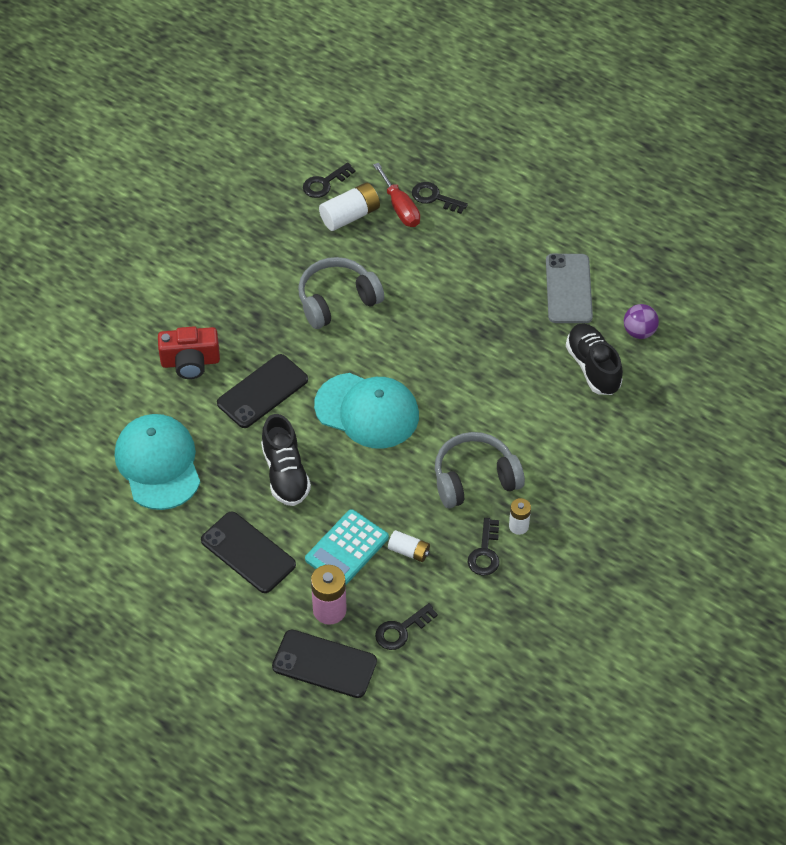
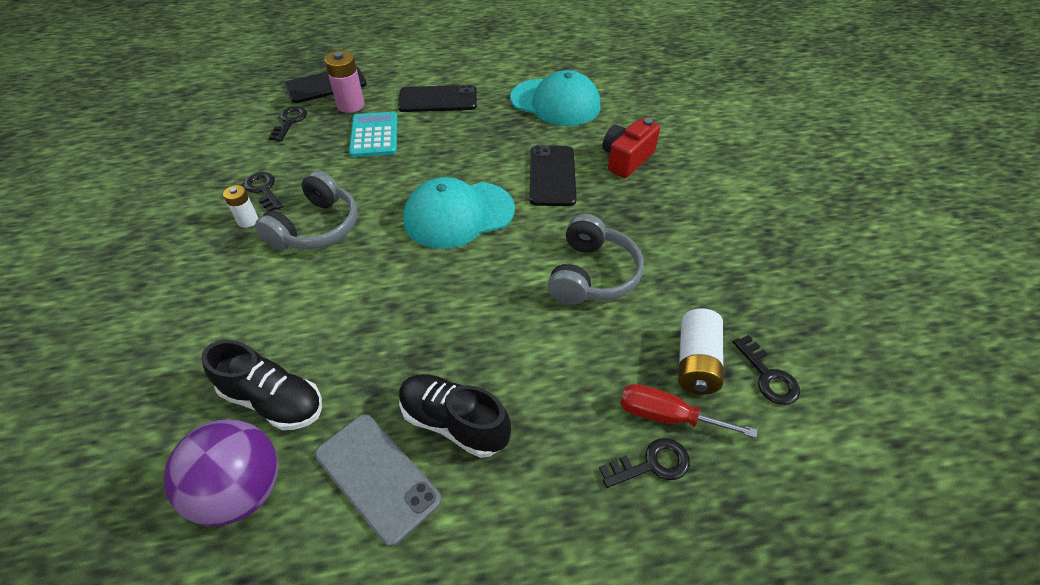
camera: 135 degrees right, 5 degrees down
(285, 474) = (468, 145): black shoe -> black shoe (454, 422)
(324, 183) = (768, 376): black key -> black key turned 150 degrees clockwise
(409, 551) = (326, 158): white battery -> none
(639, 332) = (241, 490): purple ball -> purple ball, size x1.79

